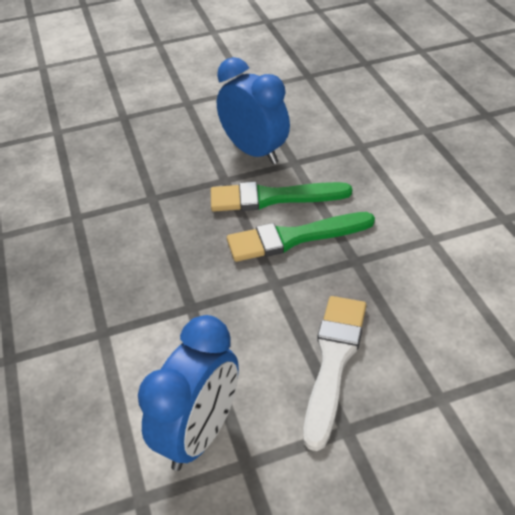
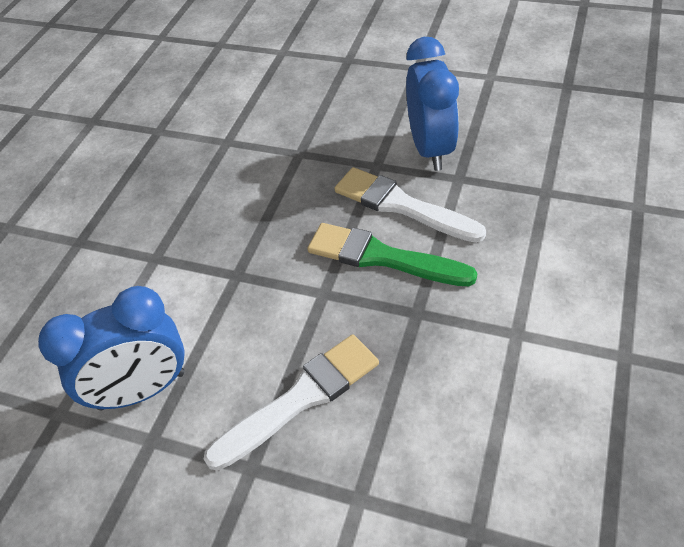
camera: 40 degrees right, 5 degrees up
(272, 198) = (401, 206): green brush -> white brush

